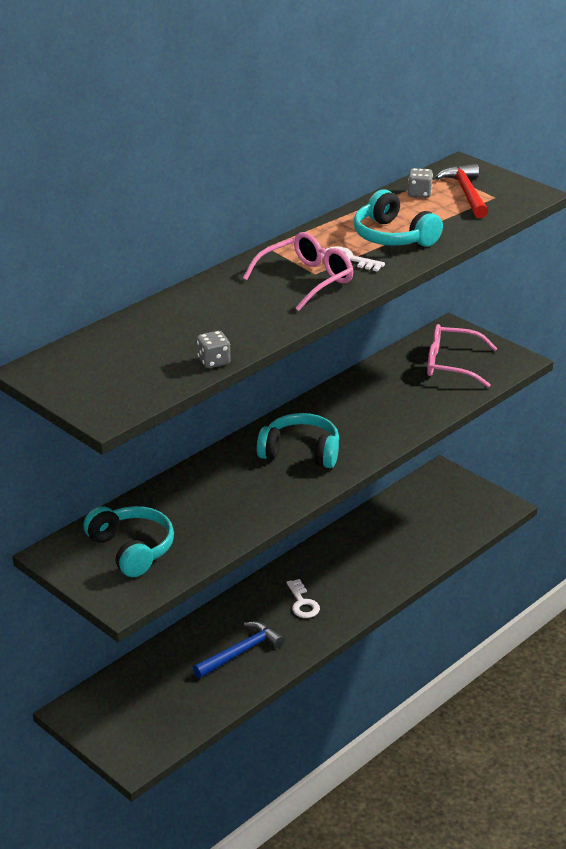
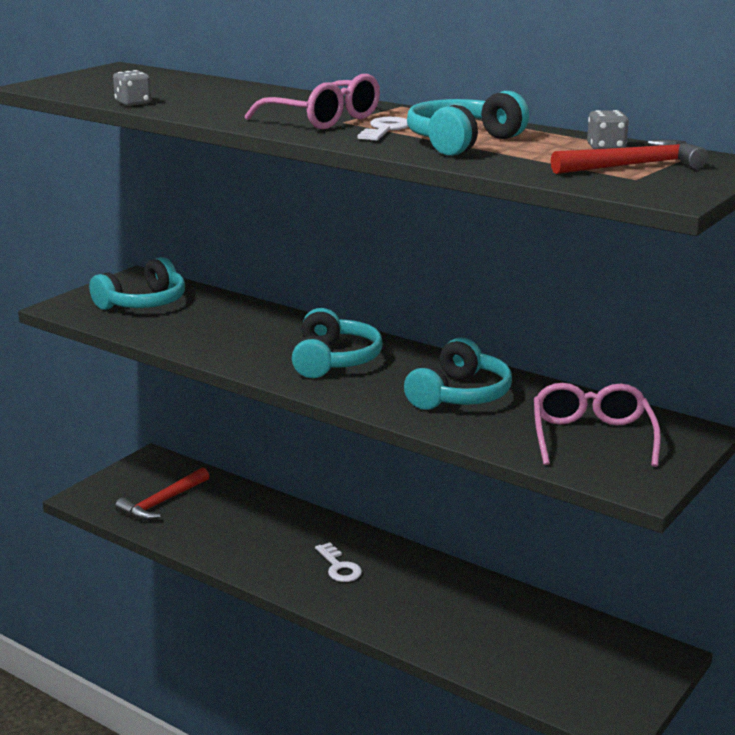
camera: 80 degrees right, 10 degrees down
(164, 705) = (162, 502): none -> red hammer
(241, 652) = (247, 536): blue hammer -> none
(302, 603) = (339, 567): white key -> white key turned 90 degrees counterclockwise
(378, 404) = (459, 395): none -> turquoise headphones

